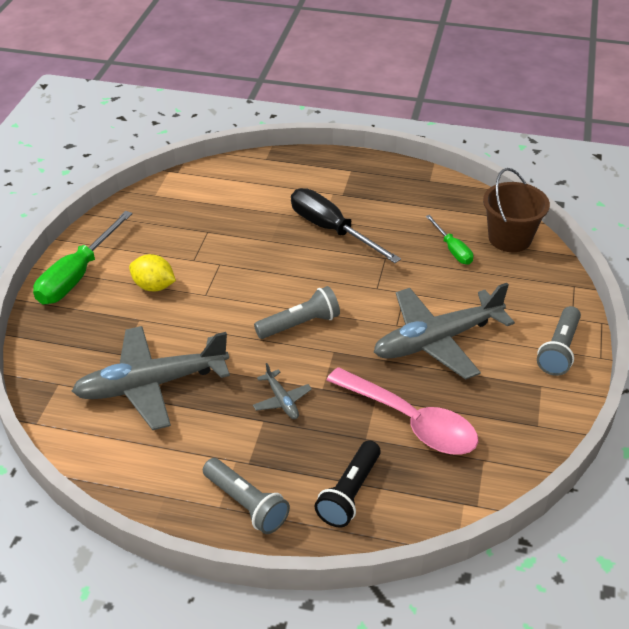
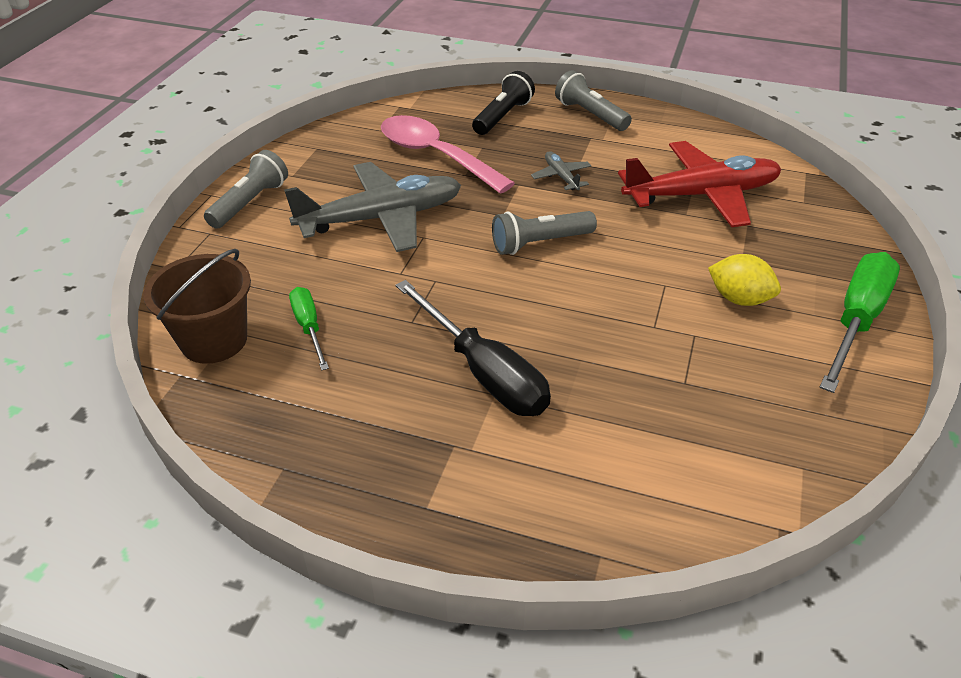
camera: 175 degrees left, 0 degrees up
(152, 385) = (700, 195): grey plane -> red plane

